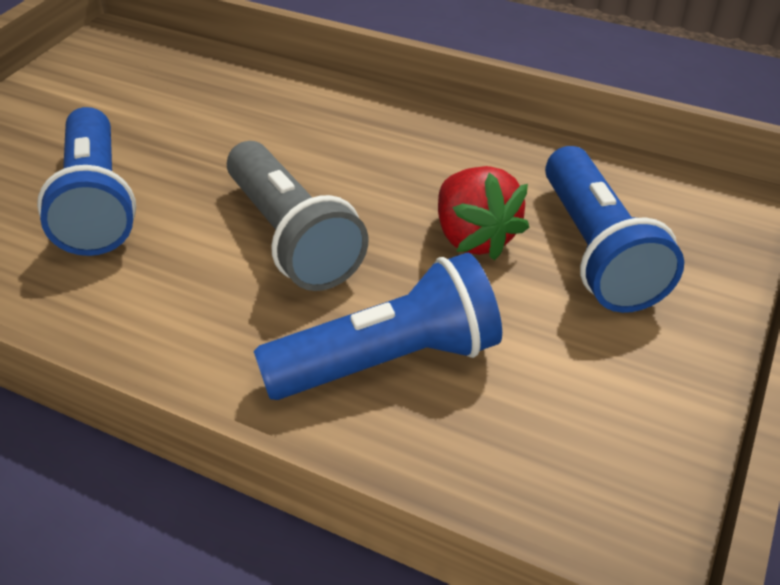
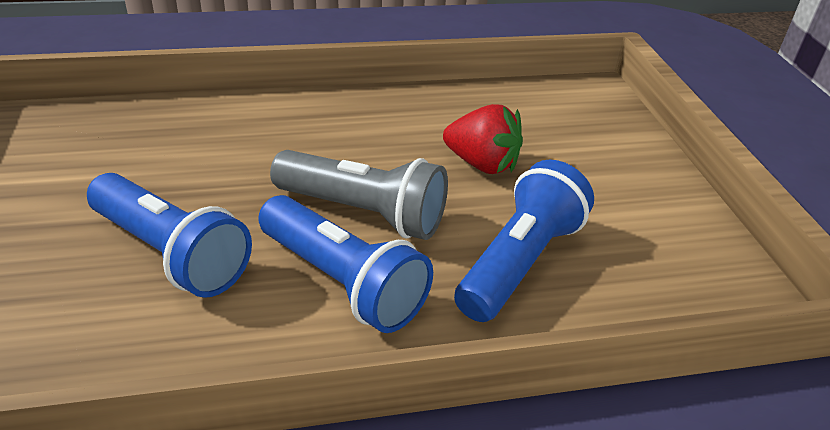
camera: 40 degrees left, 5 degrees down
(597, 252) = (558, 144): blue flashlight -> blue flashlight (342, 282)

